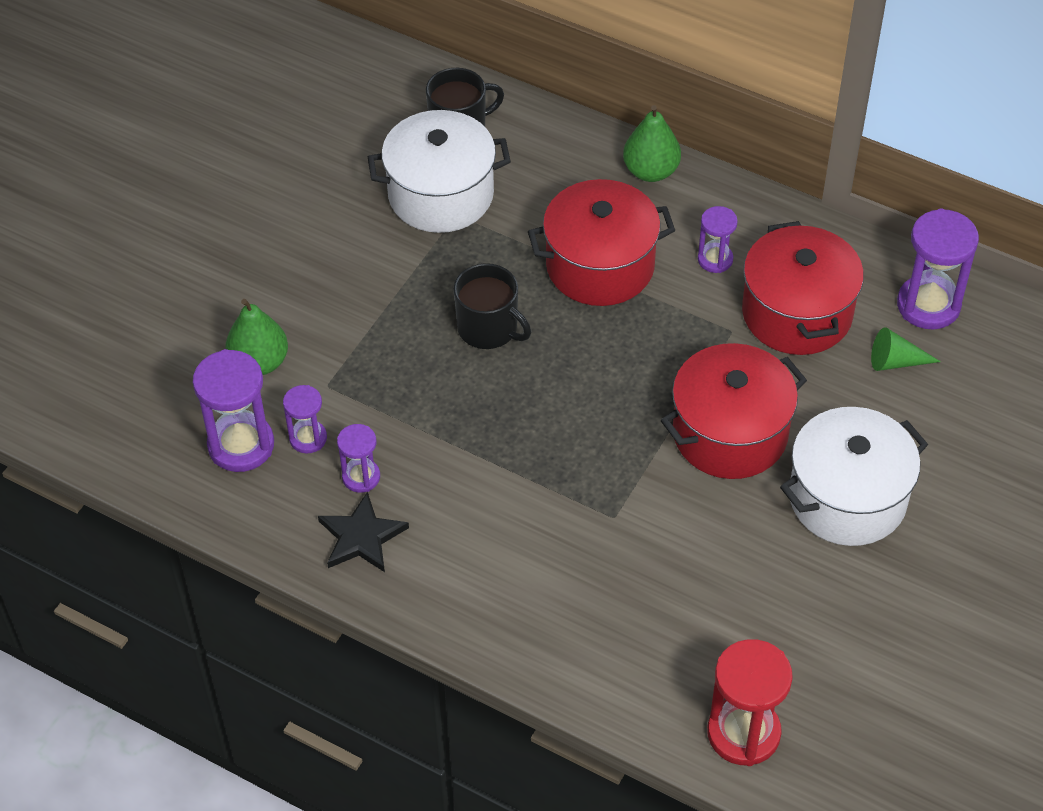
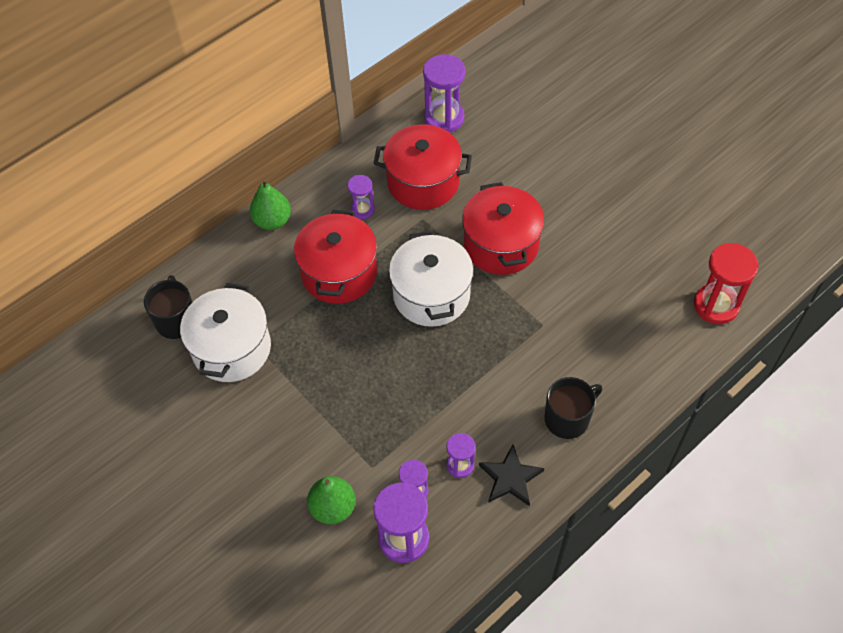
camera: 70 degrees left, 5 degrees up
(489, 328) = (364, 352): black mug -> black mug (568, 418)
(847, 498) = (568, 202): white pot -> white pot (431, 295)
(895, 361) = (479, 147): green cone -> none

